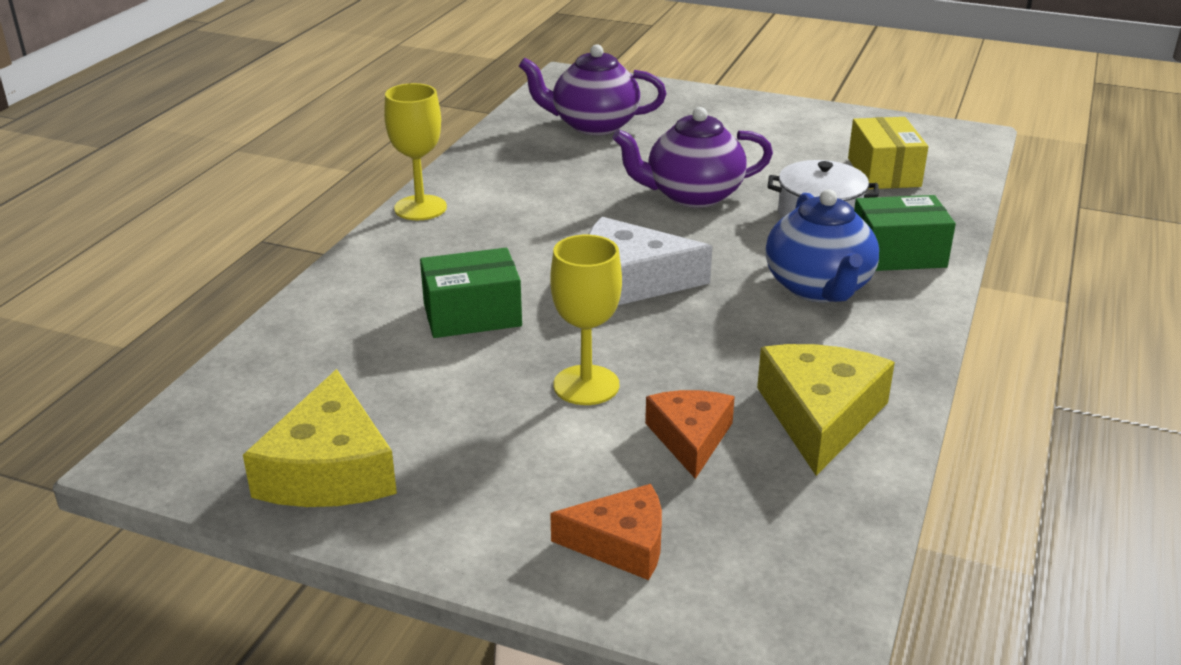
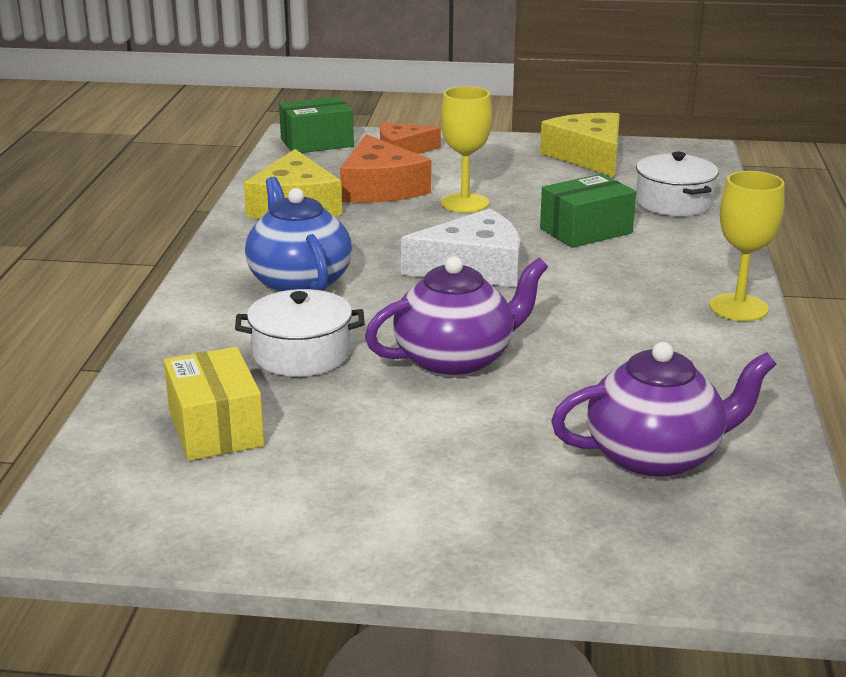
camera: 165 degrees right, 5 degrees down
(323, 345) = (674, 203): none -> white pot
(690, 438) = (380, 188): orange cheese -> orange cheese, size x1.53
(897, 254) = (218, 321): green box -> green box (317, 143)

